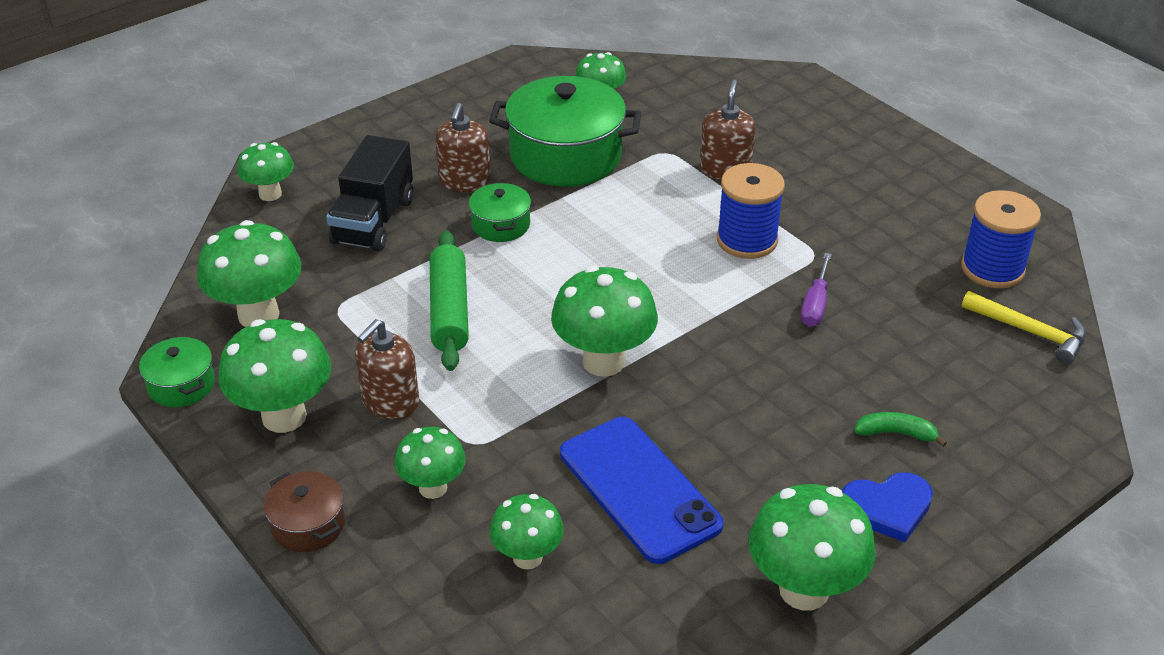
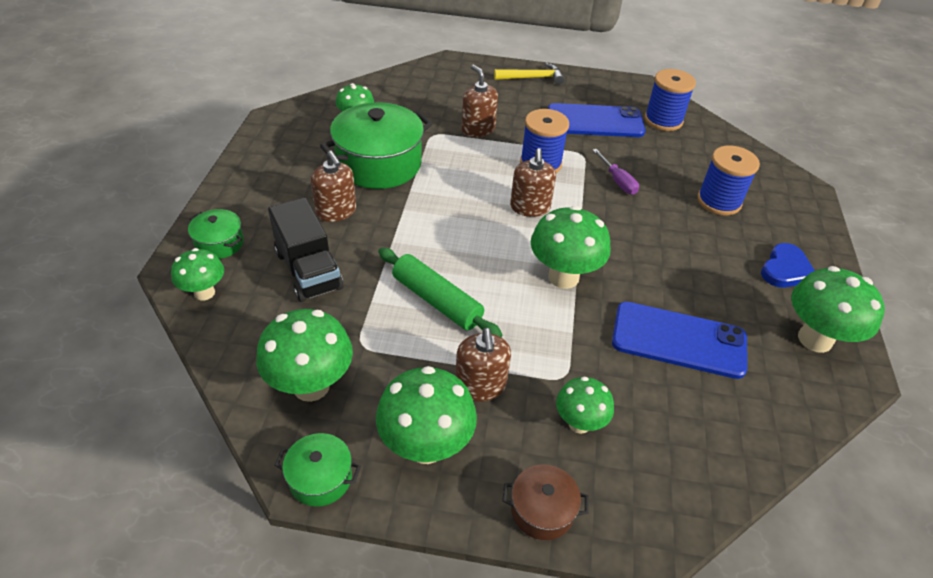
camera: 45 degrees left, 5 degrees up
(501, 225) = (396, 227): green pot -> green pot (219, 243)
(527, 557) = (683, 425): green mushroom -> none
(667, 277) = (530, 207): none -> brown soap dispenser
(890, 227) = (595, 121): none -> blue phone
(896, 433) = (738, 228): green banana -> none
(918, 393) = (719, 201): none -> blue spool
(1029, 332) = (717, 143): yellow hammer -> yellow hammer (532, 78)

